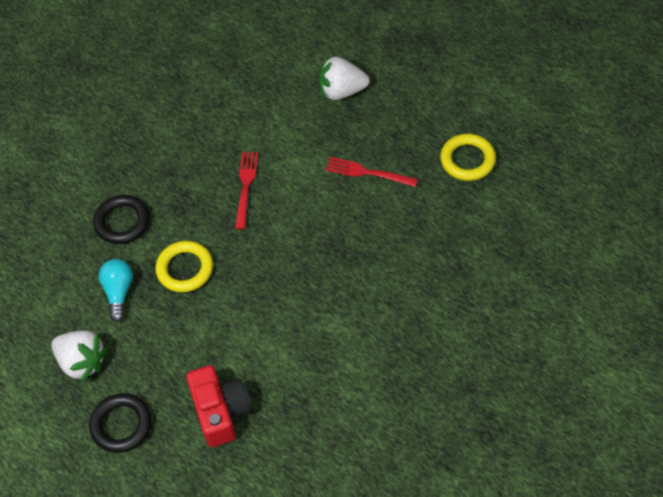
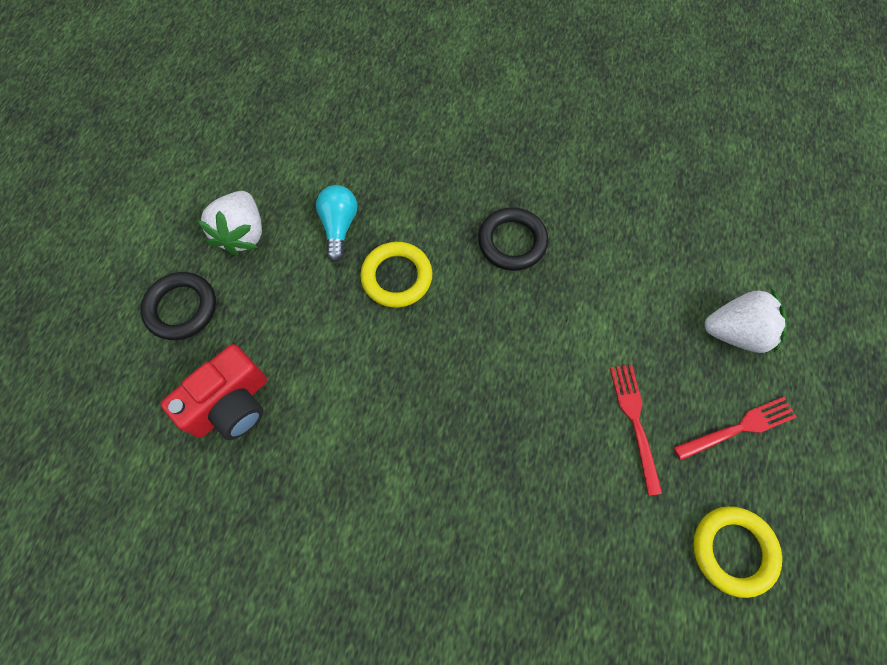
camera: 60 degrees right, 10 degrees up
(119, 292) = (339, 226): turquoise light bulb -> turquoise light bulb turned 60 degrees counterclockwise
(122, 222) = (425, 187): black ring -> black ring (512, 242)
(245, 186) = (536, 288): red fork -> red fork (738, 428)
(342, 91) = (736, 332): white strawberry -> white strawberry turned 120 degrees clockwise

